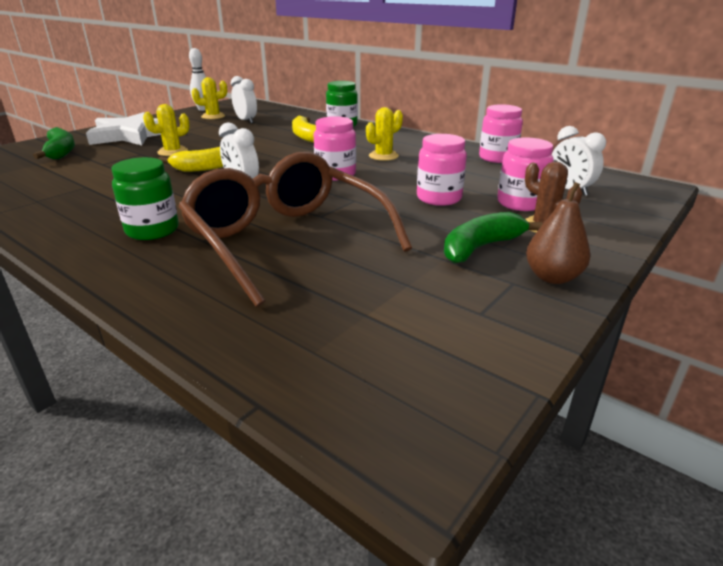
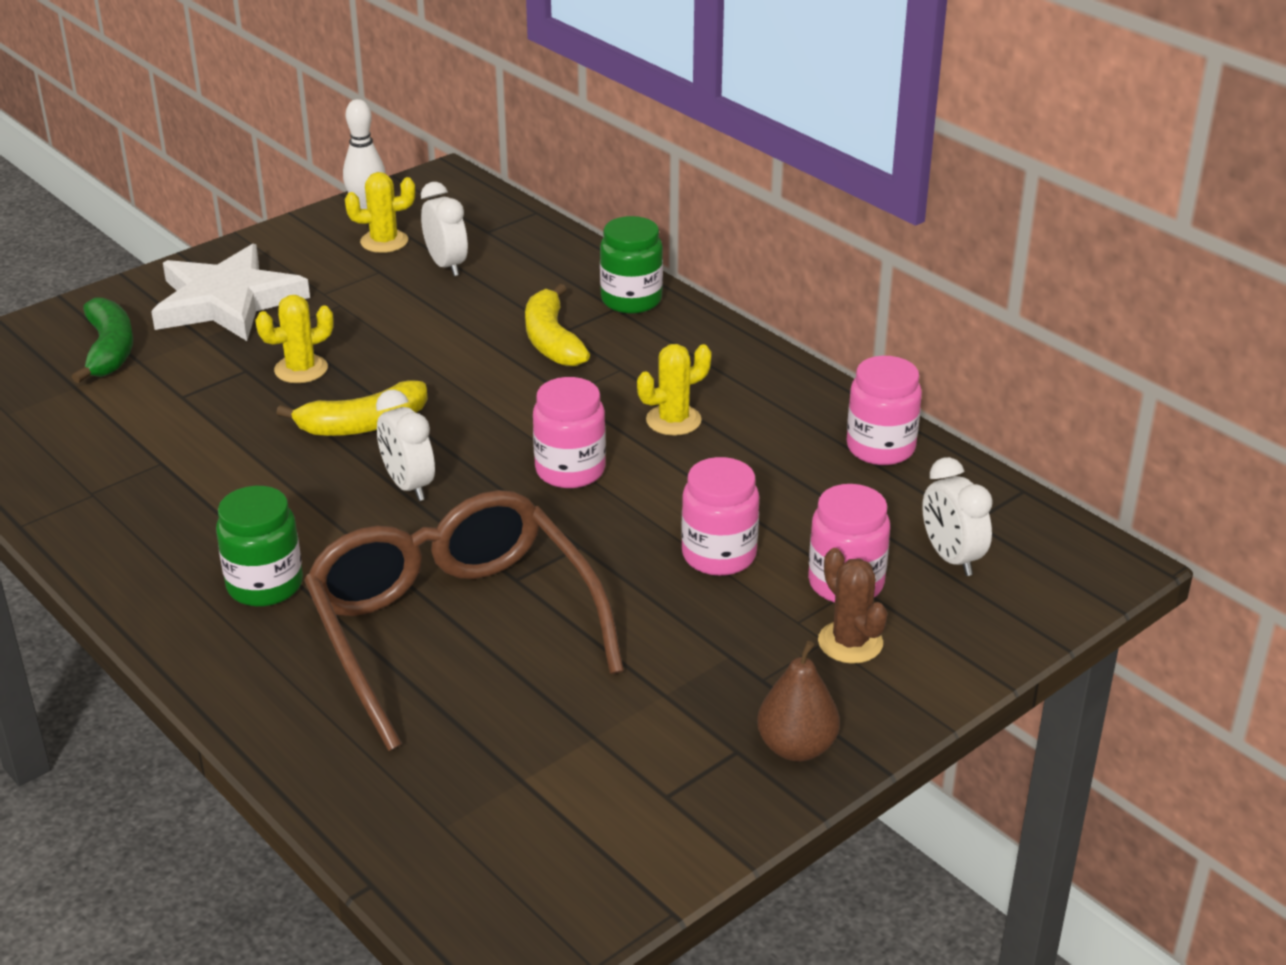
camera: 10 degrees right, 5 degrees up
(481, 247) = (728, 677): green banana -> none

